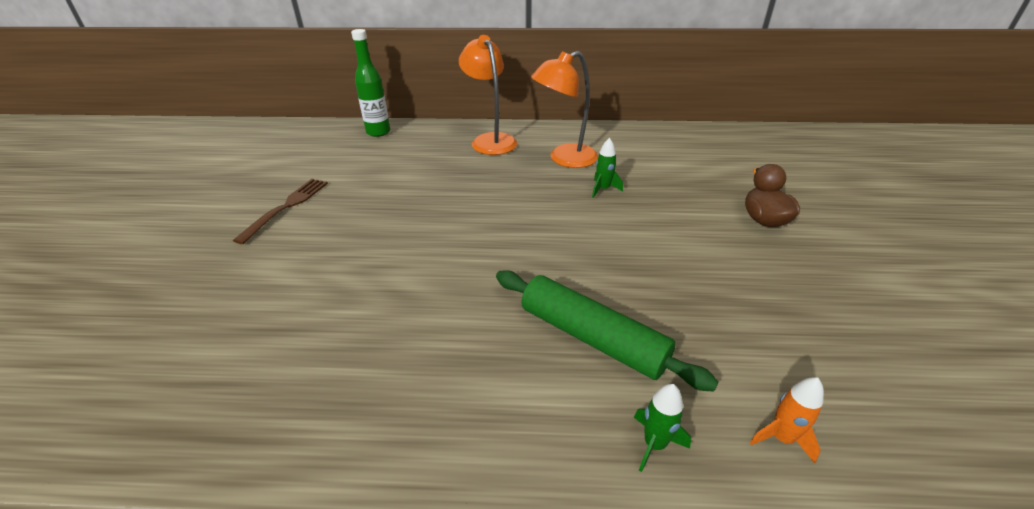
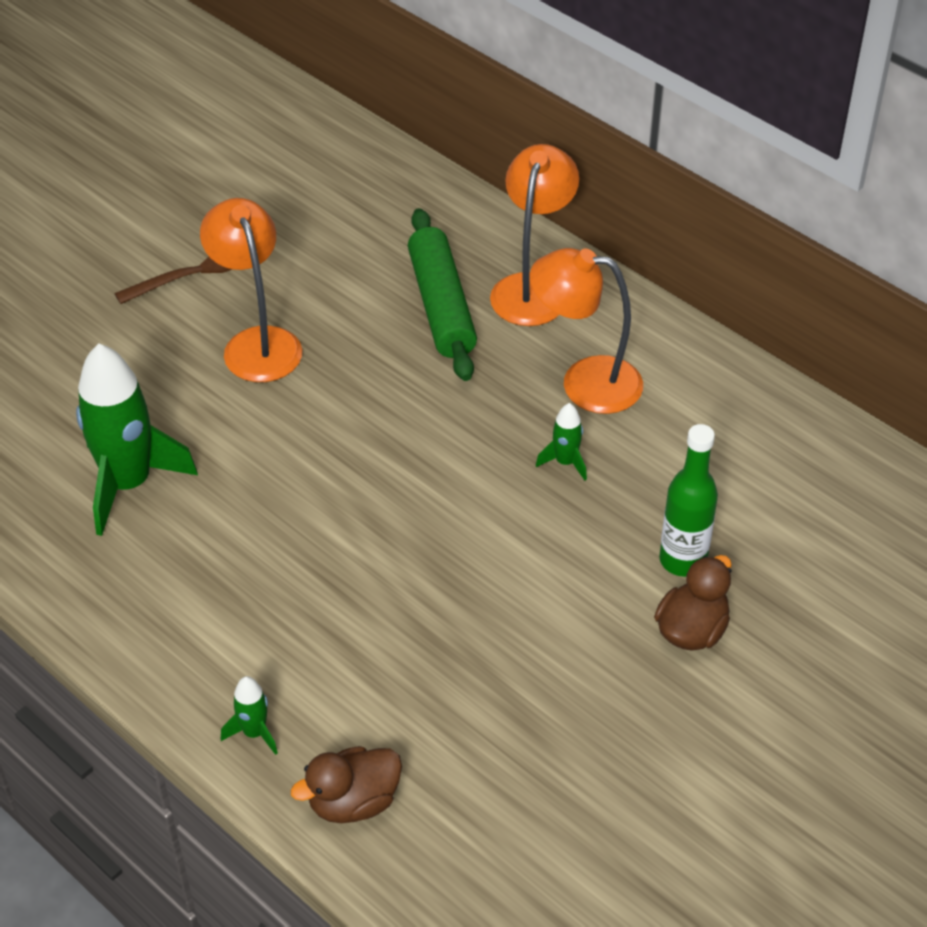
camera: 40 degrees right, 10 degrees up
(354, 338) = (128, 484): none -> green rocket
(365, 220) = (257, 343): none -> orange lamp
(378, 132) = (408, 187): green bottle -> green bottle (682, 560)
(592, 338) = (317, 622): green rolling pin -> green rolling pin (441, 306)
(781, 438) = (353, 802): orange rocket -> brown duck

